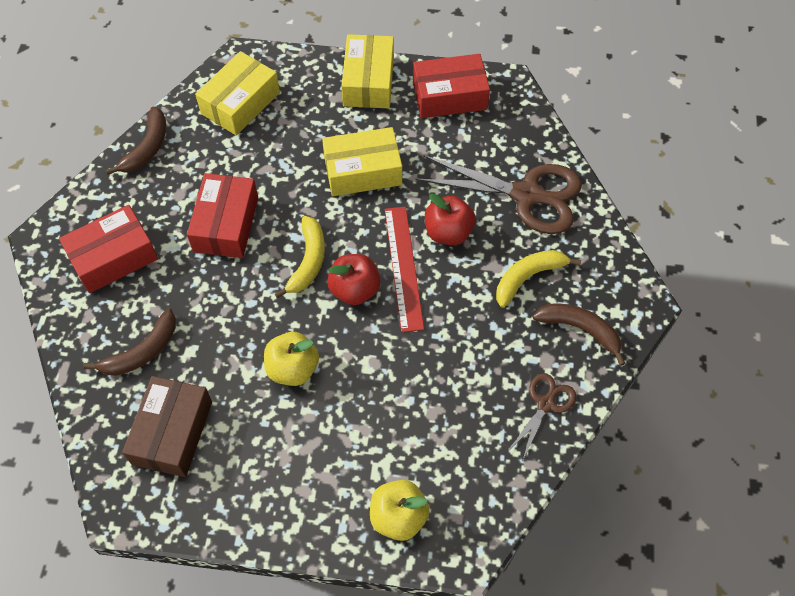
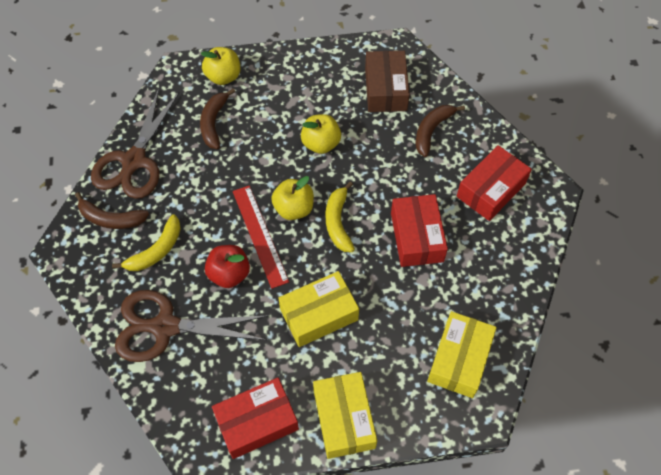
camera: 165 degrees right, 0 degrees up
(147, 148) = (519, 290): brown banana -> brown banana (214, 123)
(354, 290) = (294, 208): red apple -> yellow apple
(545, 404) = (134, 161): brown scissors -> brown scissors, size x1.95

